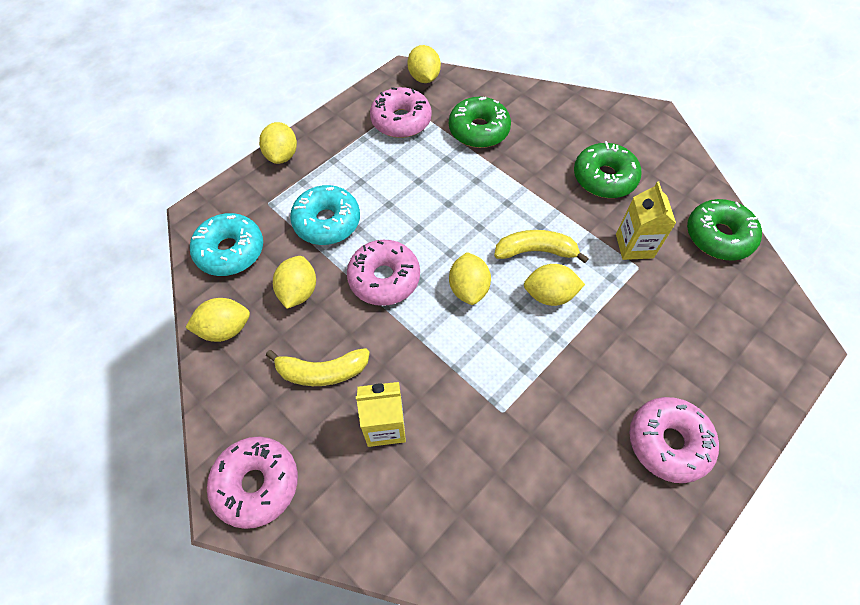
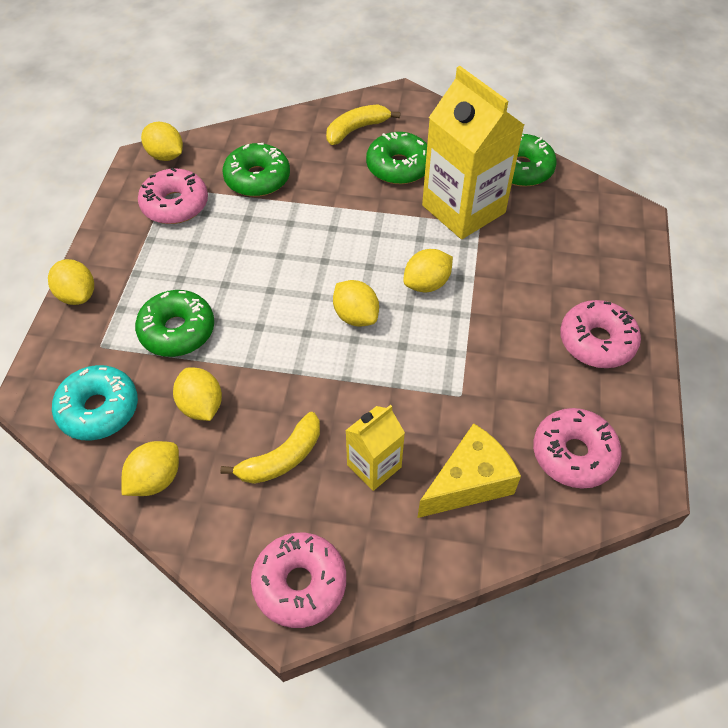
camera: 35 degrees left, 5 degrees down
(327, 222) = (177, 331): turquoise donut -> green donut
(384, 278) = (274, 349): pink donut -> pink donut (573, 454)
(449, 494) = (469, 482): none -> yellow cheese
(535, 251) = (388, 255): yellow banana -> yellow banana (356, 129)
(634, 246) = (463, 209): yellow carton -> yellow carton, size x1.92

